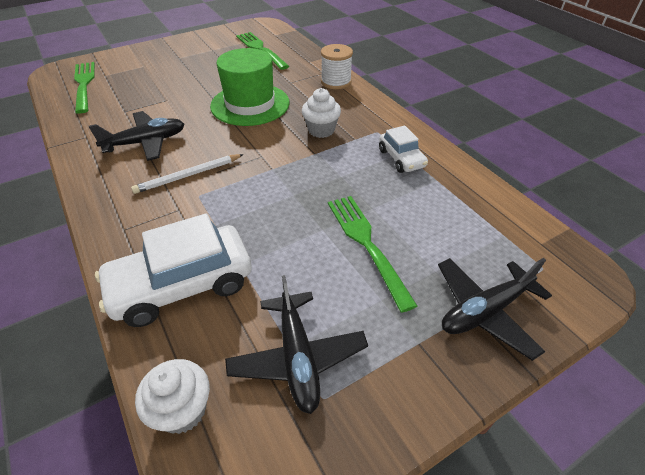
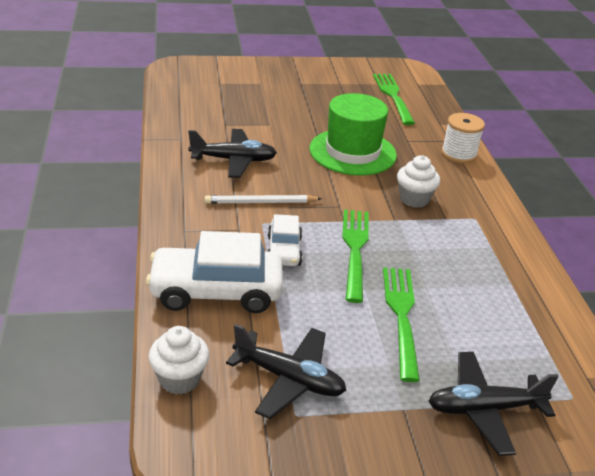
camera: 20 degrees right, 10 degrees down
(84, 84) = (197, 87): green fork -> green fork (355, 250)
(297, 357) = (289, 379): black plane -> black plane turned 75 degrees counterclockwise
(401, 158) = (485, 252): white car -> white car (284, 251)

